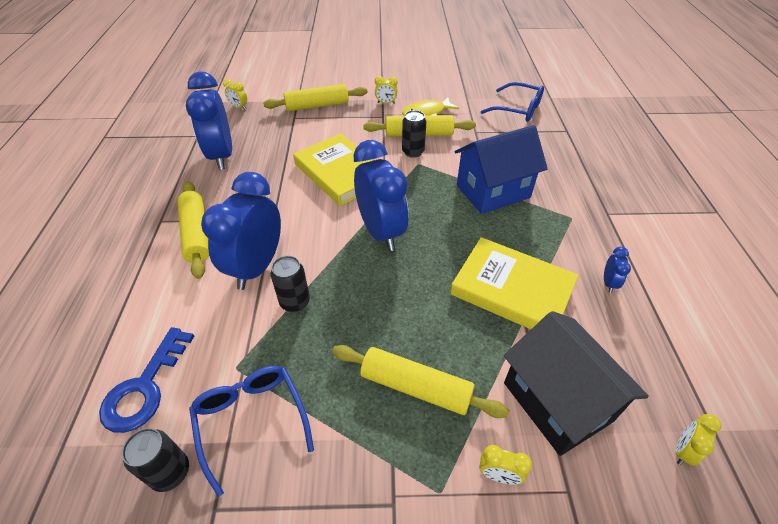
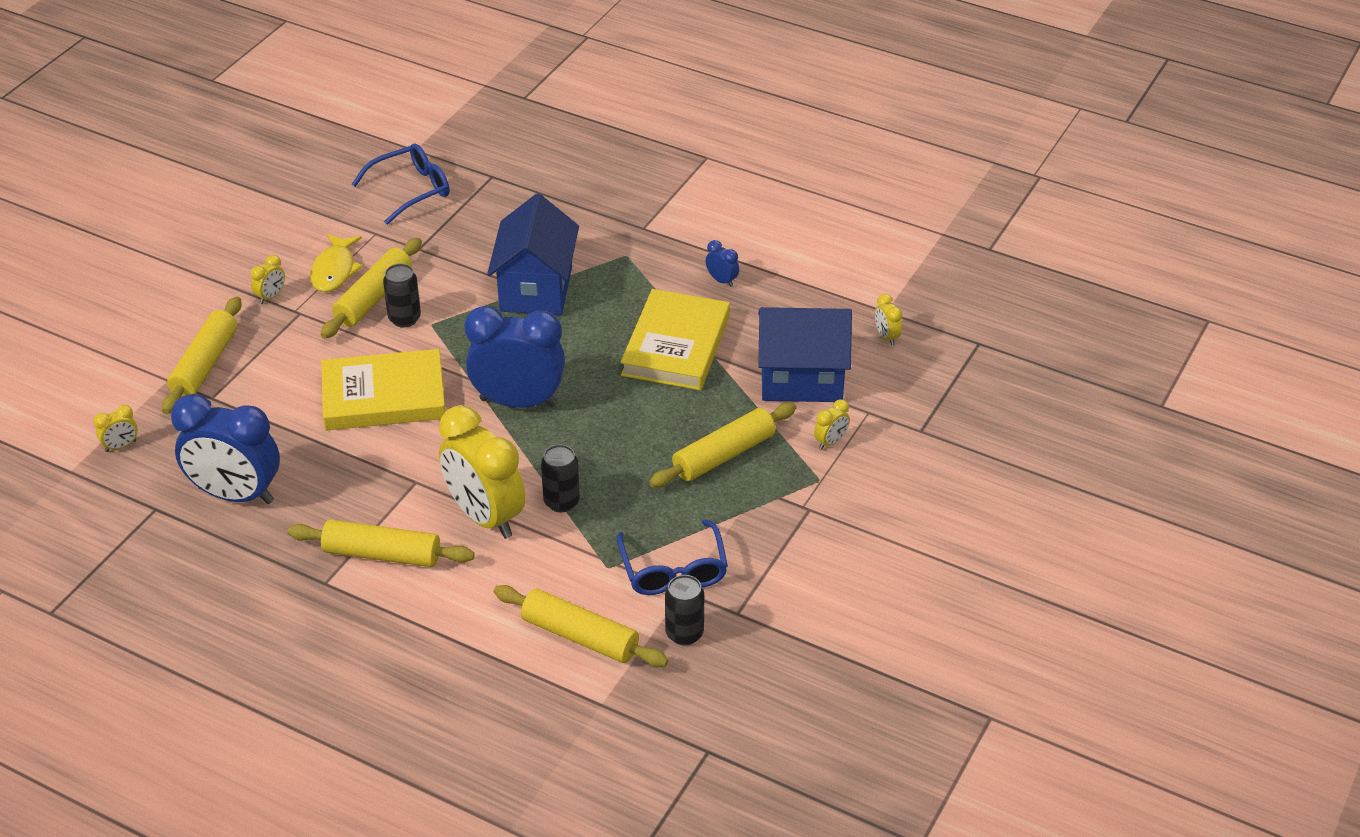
camera: 60 degrees left, 5 degrees down
(145, 388) = (580, 637): blue key -> yellow rolling pin
(251, 420) = (673, 570): blue glasses -> blue glasses turned 105 degrees counterclockwise
(257, 267) = (485, 517): blue clock -> yellow clock
(512, 289) = (676, 345): yellow book -> yellow book turned 45 degrees counterclockwise
(557, 401) = (801, 379): black house -> blue house

